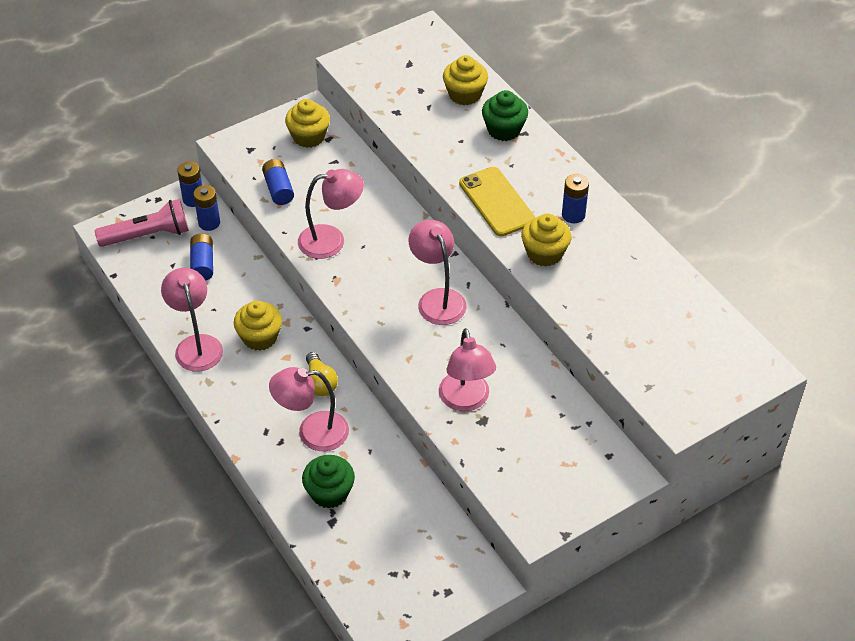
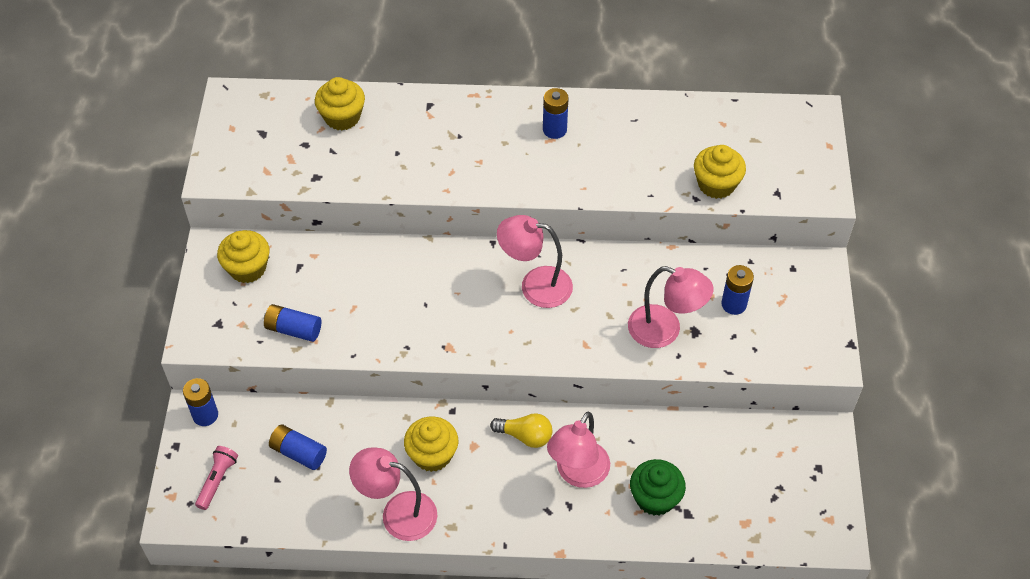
camera: 55 degrees left, 5 degrees up
(148, 235) = (217, 480): pink flashlight -> pink flashlight, size x0.58
(209, 223) = (249, 418): blue battery -> blue battery (733, 304)
(331, 240) = (397, 324): pink lamp -> none
(497, 202) = (494, 171): yellow phone -> none
(504, 130) = (412, 116): green cupcake -> none
(544, 253) = (581, 174): yellow cupcake -> yellow cupcake (716, 184)

